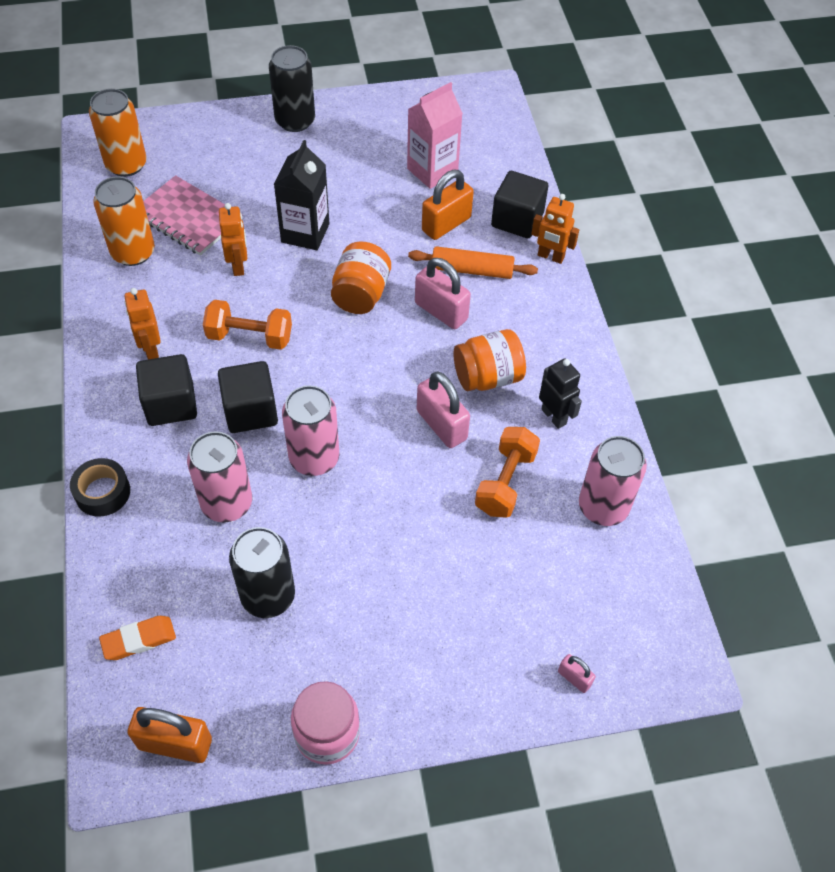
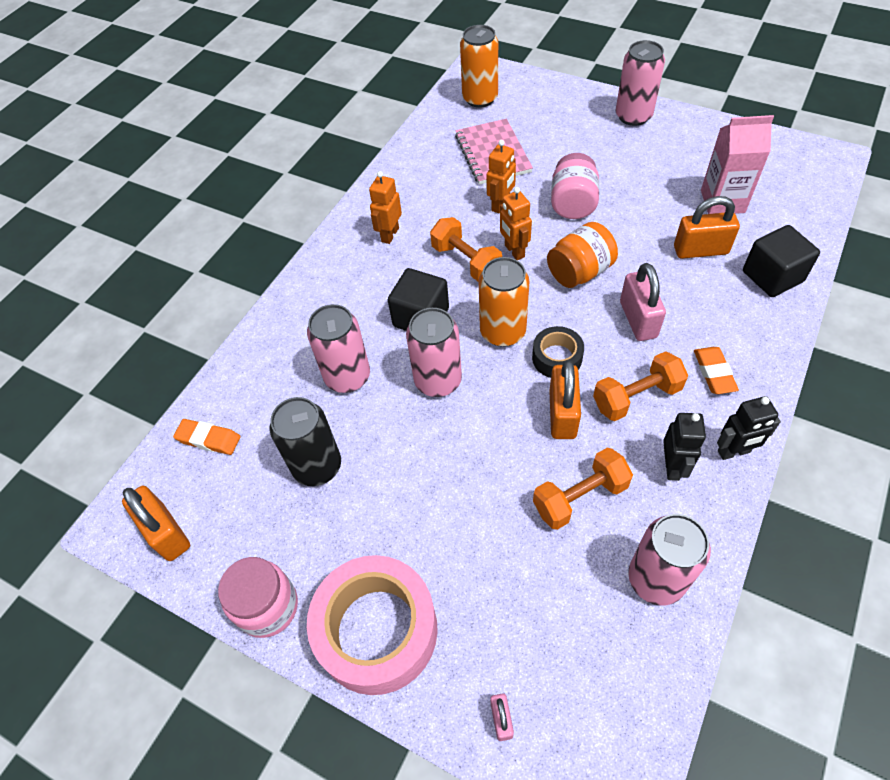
camera: 45 degrees right, 0 degrees up
(102, 492) = (275, 318): black tape -> black tape (557, 358)
(133, 252) = (434, 161): orange can -> orange can (503, 332)
(171, 404) = (370, 281): black cube -> none
(295, 121) = (633, 116): black can -> pink can
(305, 233) = (572, 204): black carton -> pink jar
(433, 685) = (377, 630): none -> pink tape
(441, 425) = (562, 414): pink padlock -> orange padlock
(472, 270) = (694, 299): orange rolling pin -> none
(487, 377) = (636, 397): orange jar -> orange dumbbell
(530, 324) = (714, 373): none -> orange eraser
(550, 257) = (781, 323): orange robot -> orange robot (514, 251)
(588, 379) = (734, 452): none -> black robot

